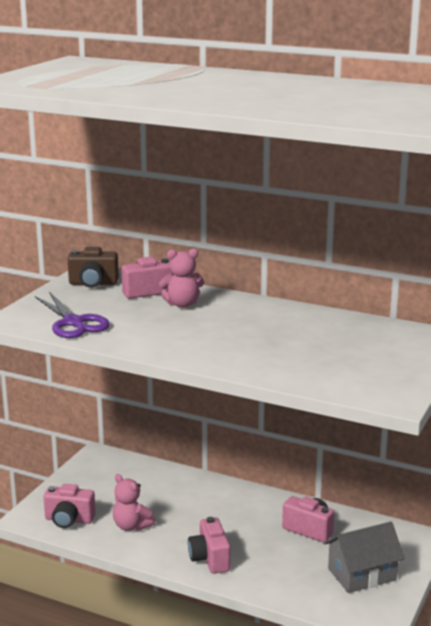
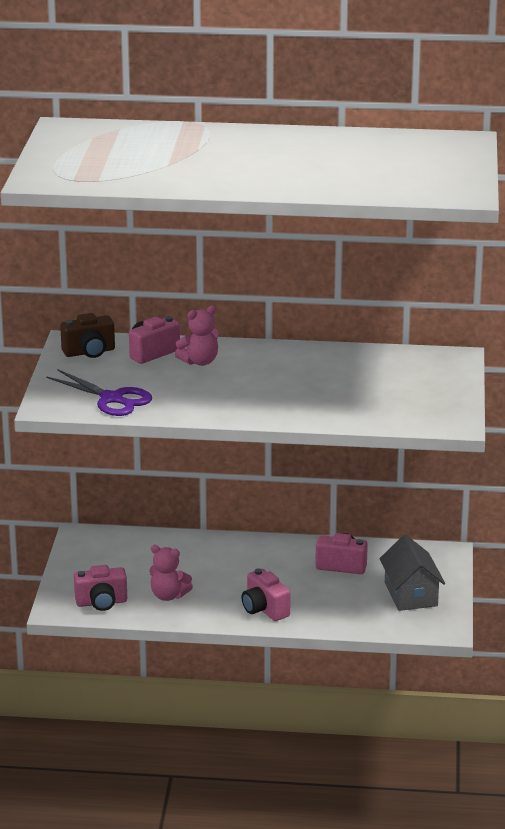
camera: 20 degrees left, 5 degrees up
(362, 574) = (411, 594): grey house -> grey house turned 60 degrees counterclockwise

